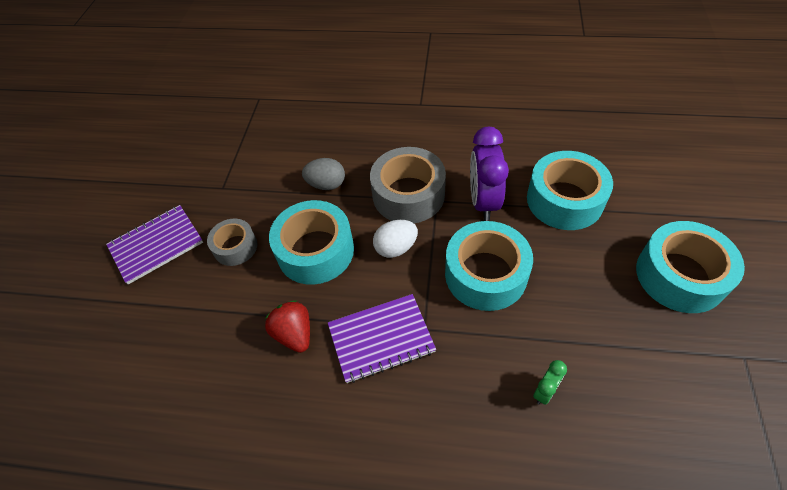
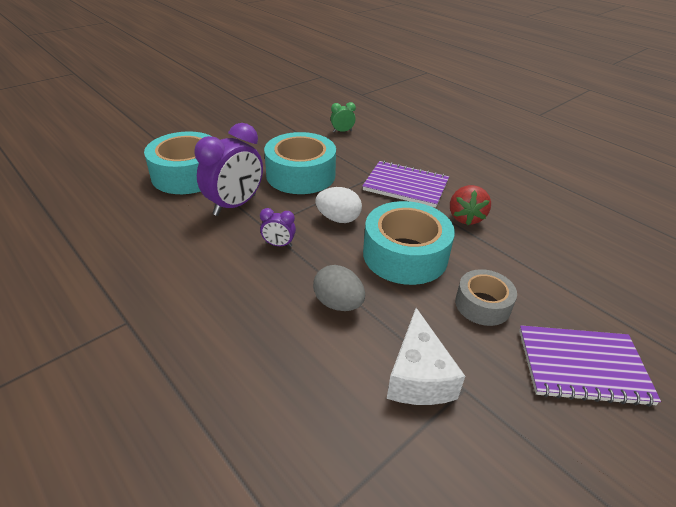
camera: 145 degrees left, 15 degrees down
(250, 178) = (418, 376): none -> white cheese
(408, 194) = (279, 244): grey tape -> purple clock
(680, 275) = (208, 123): turquoise tape -> none

